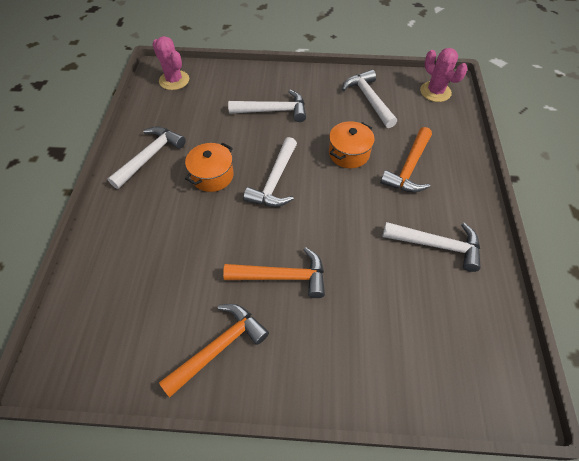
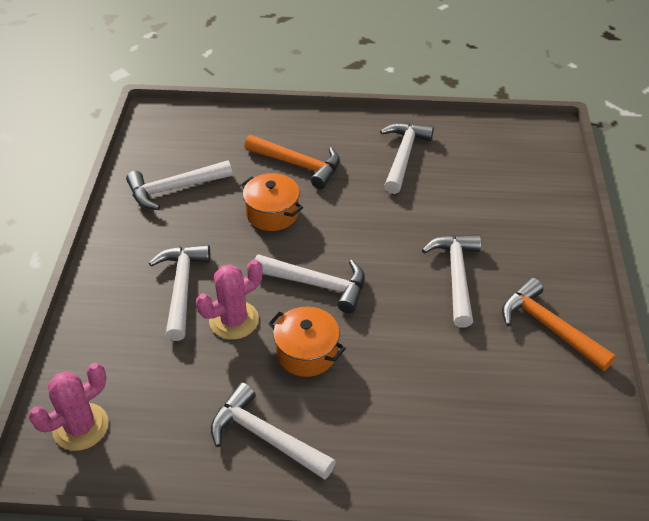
camera: 90 degrees left, 10 degrees down
(282, 277) = (456, 276): orange hammer -> white hammer
(435, 92) = (170, 129): pink cactus -> pink cactus (234, 320)

